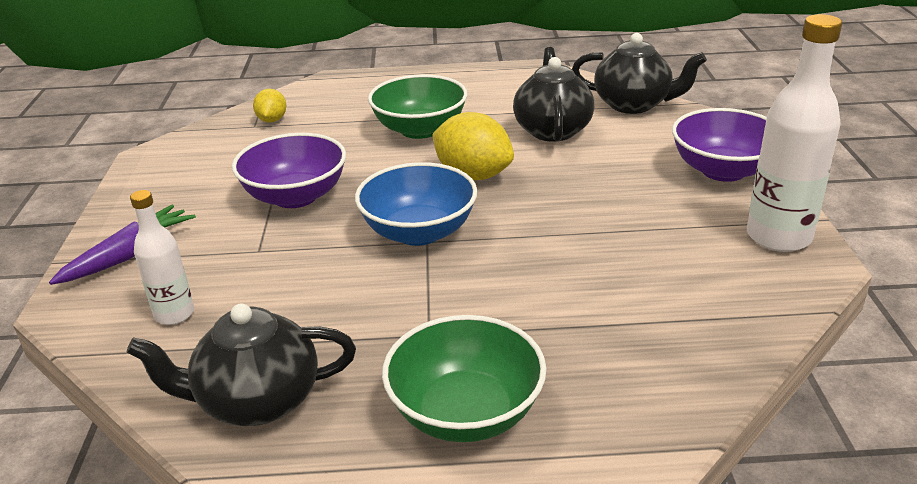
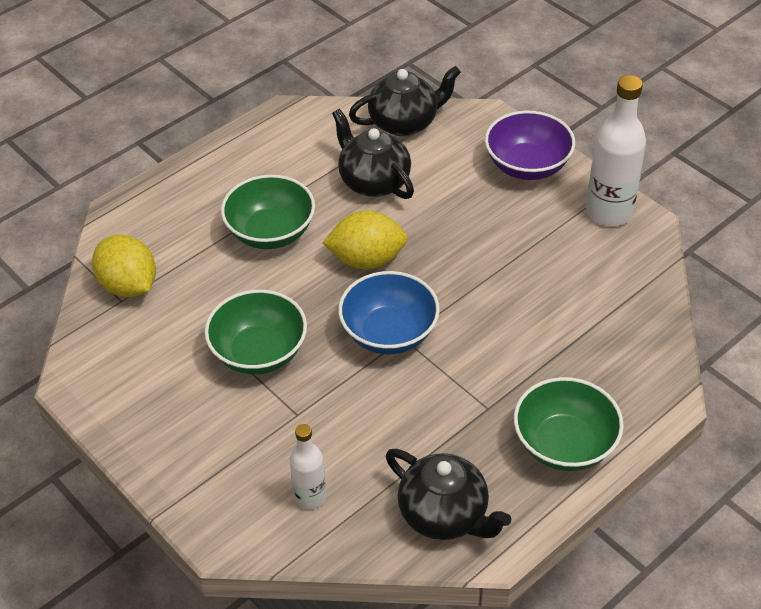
camera: 40 degrees left, 15 degrees up
(128, 256) = (206, 476): purple carrot -> none
(257, 401) = (444, 515): black teapot -> black teapot turned 90 degrees counterclockwise
(272, 120) = (129, 286): yellow lemon -> yellow lemon, size x1.79
(295, 196) = (259, 352): purple bowl -> green bowl

